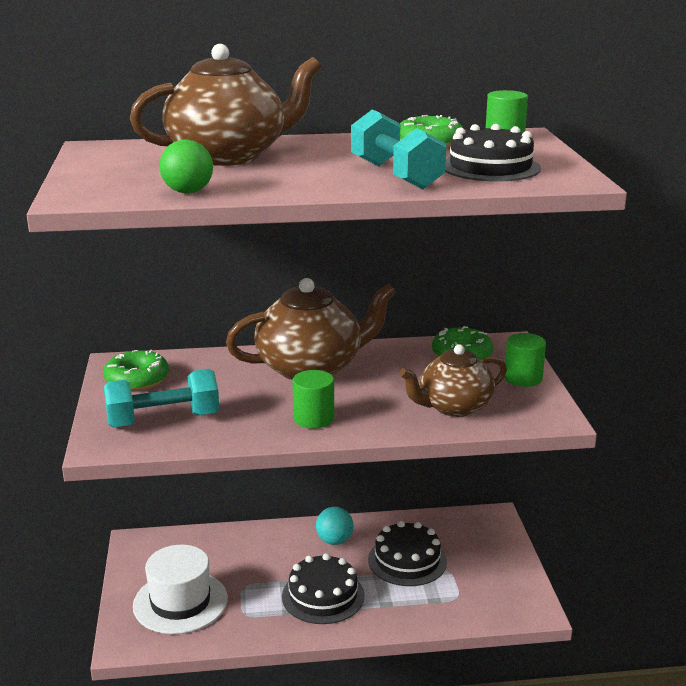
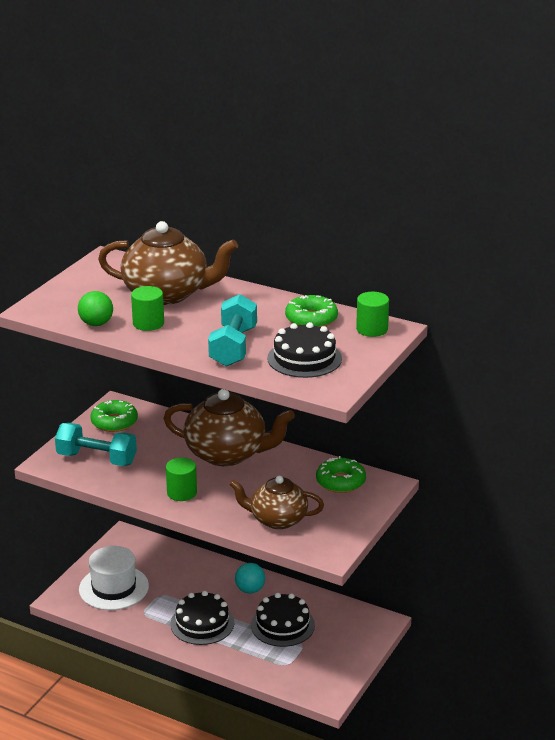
camera: 35 degrees right, 5 degrees up
(523, 378) = (355, 517): green cylinder -> green cylinder (148, 323)

